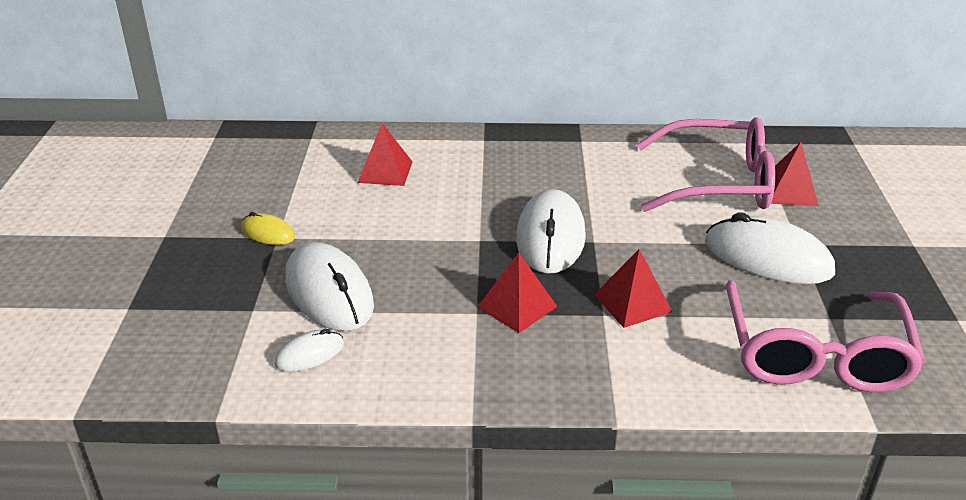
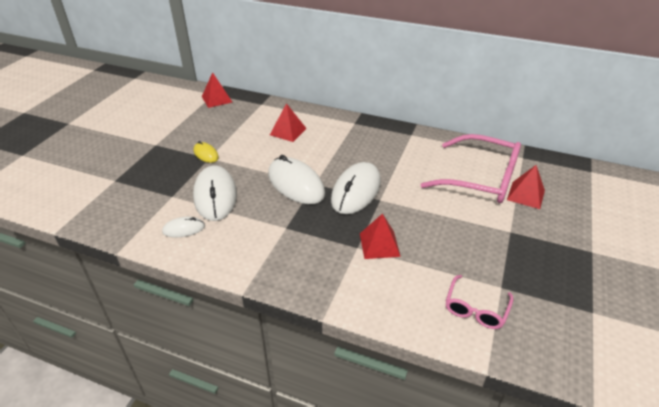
camera: 20 degrees right, 5 degrees up
(517, 306) = (310, 229): red pyramid -> red pyramid (217, 99)
(767, 257) = (484, 236): white mouse -> white mouse (296, 184)
(814, 353) = (476, 309): pink glasses -> pink glasses, size x0.51

